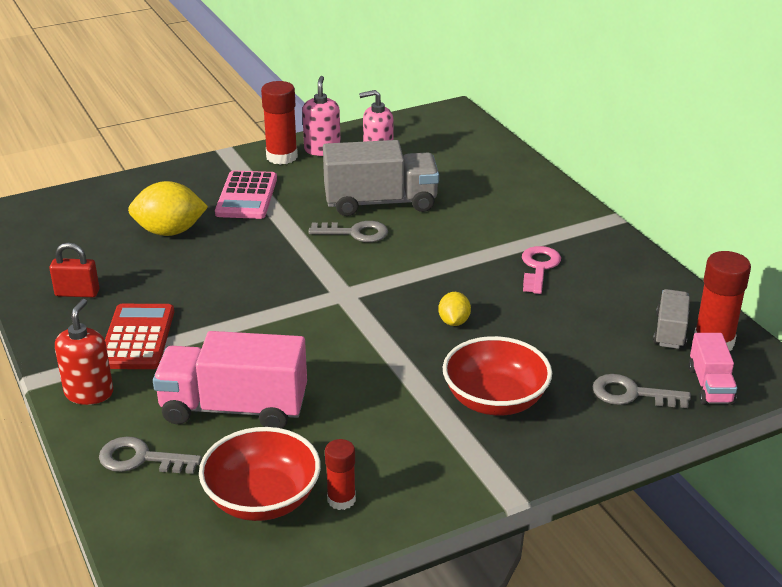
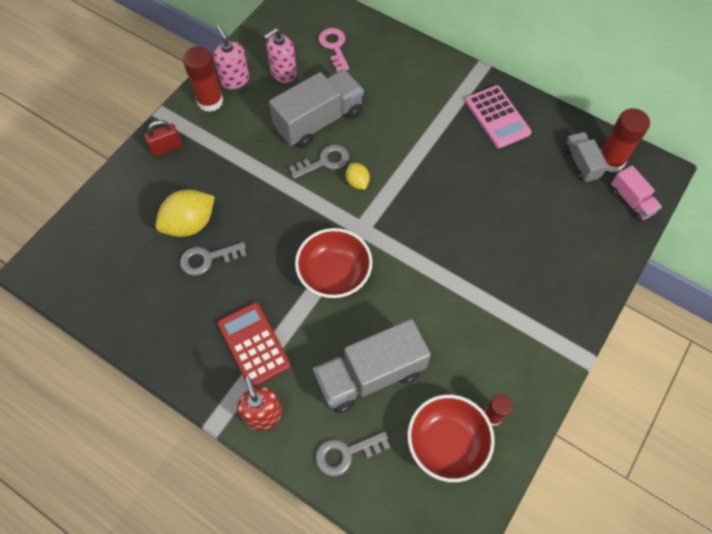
camera: 30 degrees left, 30 degrees up
(77, 293) = (173, 323): red padlock -> red padlock (166, 148)
(234, 408) = (370, 375): pink truck -> grey truck
(246, 196) = (217, 158): pink calculator -> pink calculator (497, 117)
(454, 322) = (450, 220): yellow lemon -> yellow lemon (357, 182)
(495, 400) = (522, 279): red bowl -> red bowl (334, 274)
(539, 267) = (467, 139): pink key -> pink key (334, 46)
(631, 394) = (594, 232): grey key -> grey key (207, 259)

